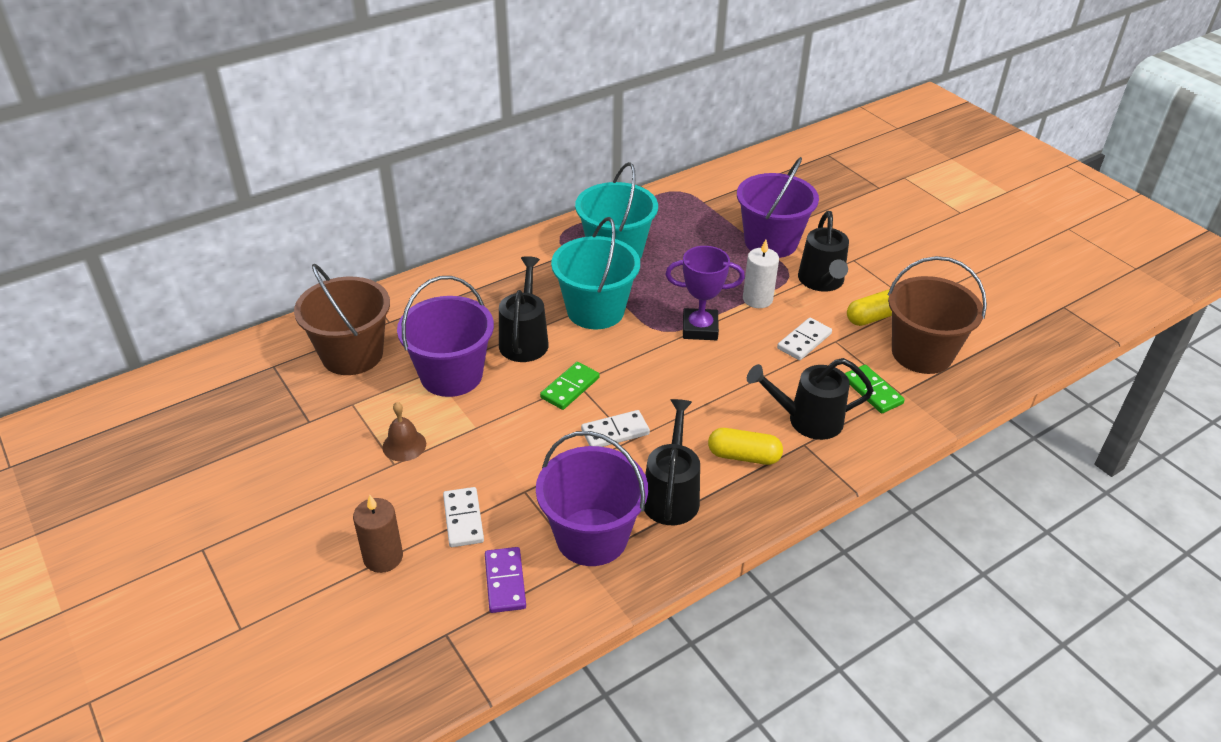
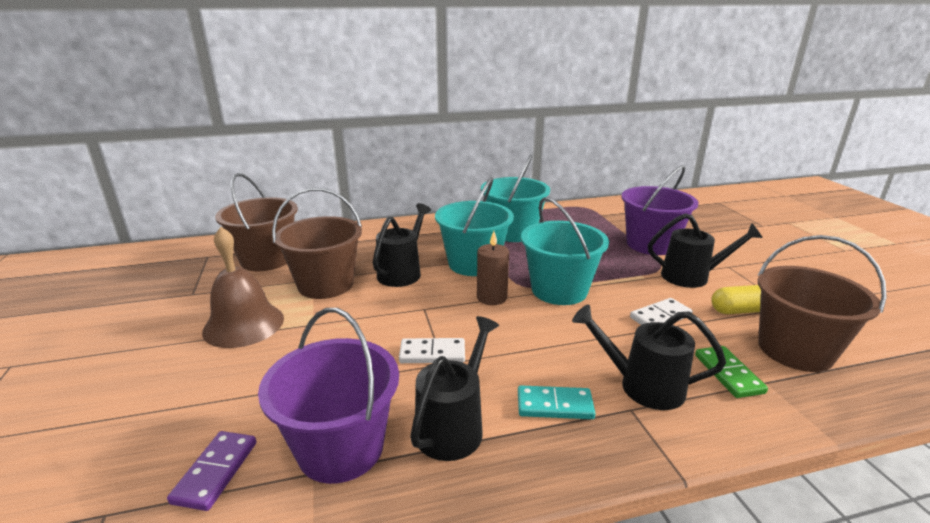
camera: 20 degrees right, 15 degrees down
(383, 557) = (132, 412): brown candle -> brown candle (492, 297)
(404, 445) = (244, 324): brown bell -> brown bell, size x1.89
(451, 375) = (326, 284): purple bucket -> brown bucket
(463, 519) = (234, 396): white domino -> none
(570, 388) = (415, 311): green domino -> none
(700, 328) = (559, 290): purple trophy -> turquoise bucket
(743, 456) = (554, 405): yellow capsule -> turquoise domino
(757, 299) = (623, 279): white candle -> none
(822, 282) = (692, 276): black watering can -> black watering can turned 105 degrees counterclockwise

